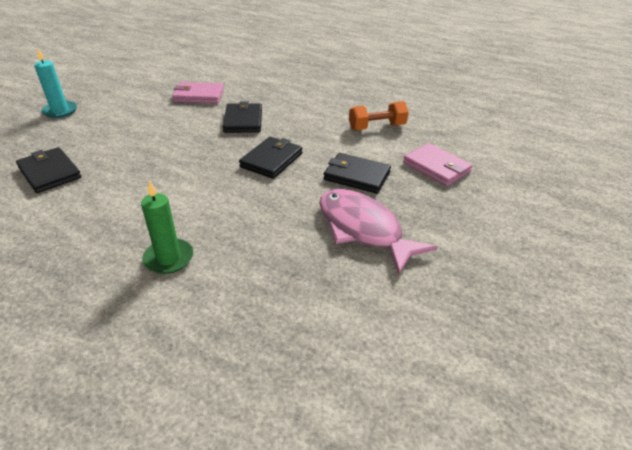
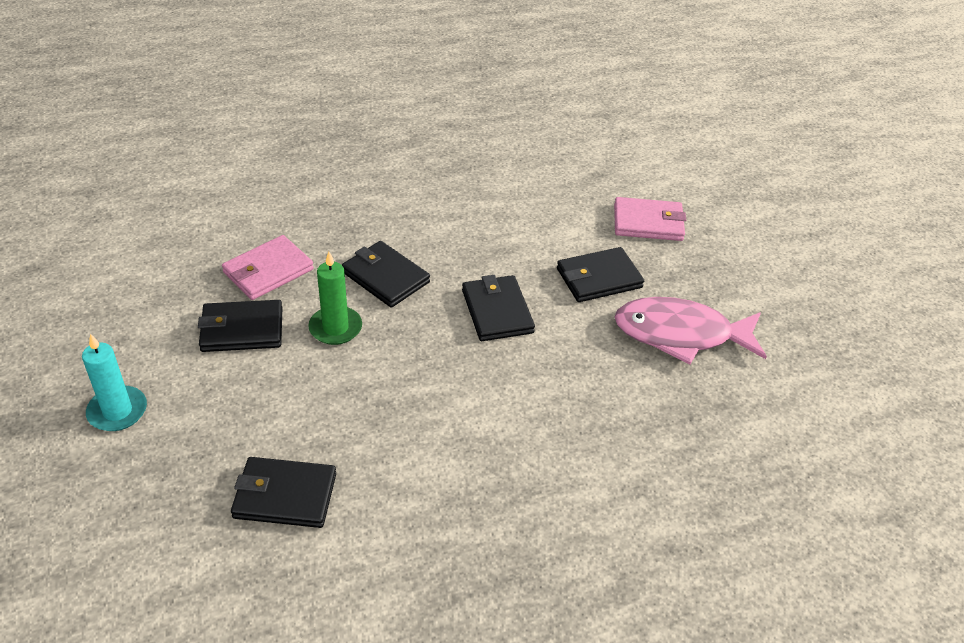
camera: 45 degrees left, 5 degrees up
(150, 109) = (242, 329): none -> black wallet
(169, 258) = (577, 484): green candle -> green candle (335, 328)
(377, 127) = (534, 202): orange dumbbell -> none

